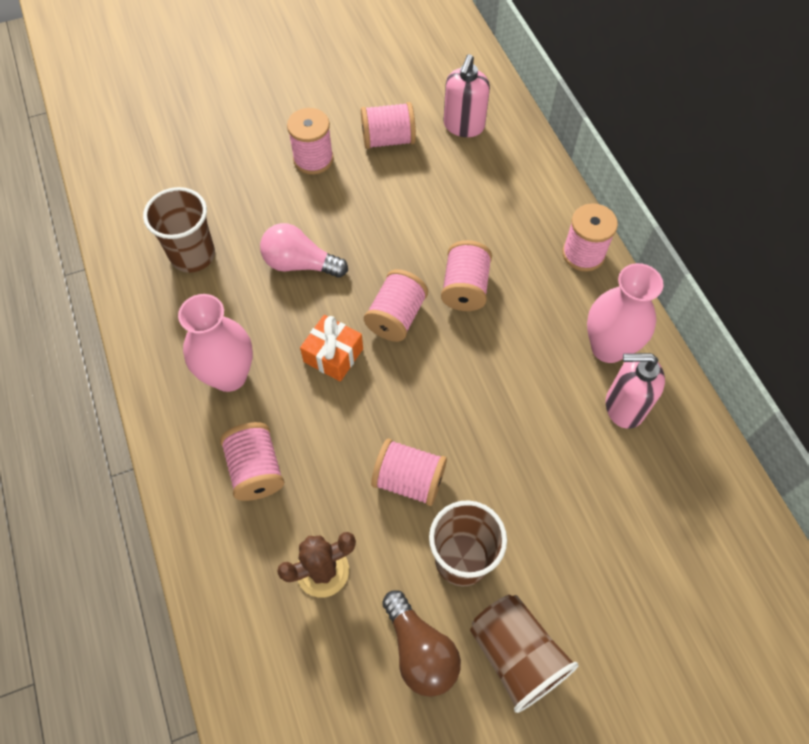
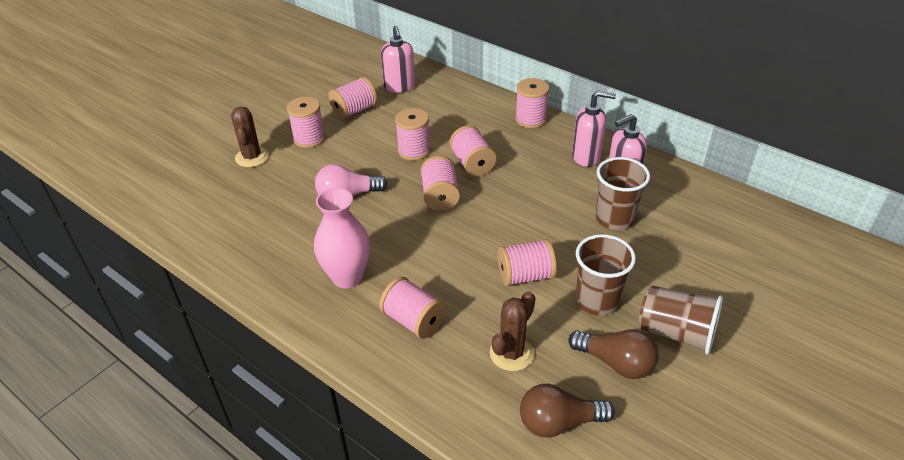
camera: 30 degrees left, 20 degrees down
(192, 255) = (260, 222): brown cup -> brown cup (614, 218)
(239, 157) = (252, 157): none -> brown cactus
(308, 683) = (558, 422): none -> brown light bulb
(333, 355) = (414, 234): orange gift -> none
(413, 234) = (414, 151): none -> pink spool
(608, 347) = (586, 157): pink vase -> pink soap dispenser

